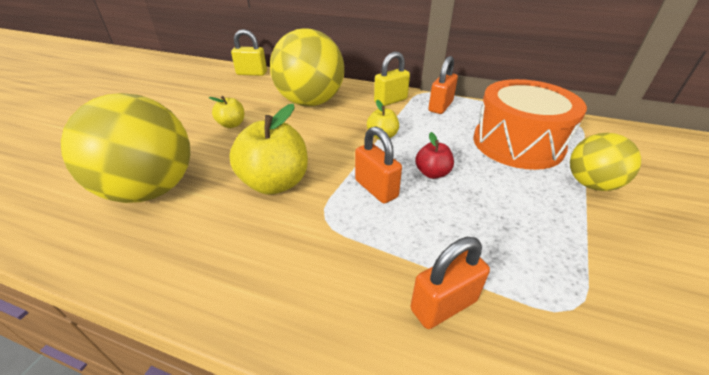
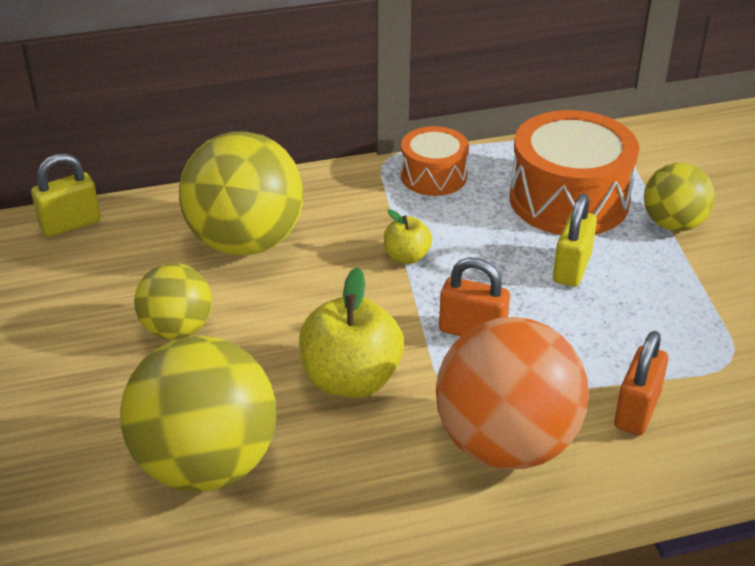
camera: 35 degrees left, 0 degrees up
(232, 124) = (177, 329): yellow apple -> yellow ball
(316, 272) = (506, 444): none -> orange ball
(390, 100) = (358, 192): yellow padlock -> yellow padlock (572, 268)
(432, 173) = (513, 283): red apple -> none
(440, 106) = (433, 176): orange padlock -> orange drum

